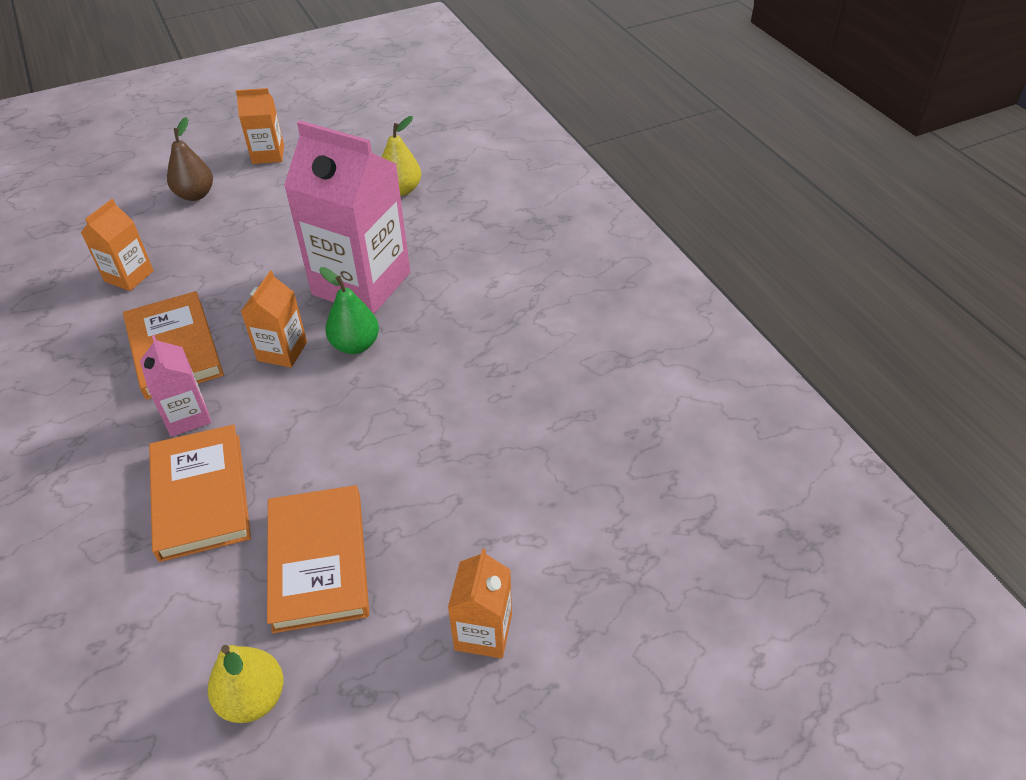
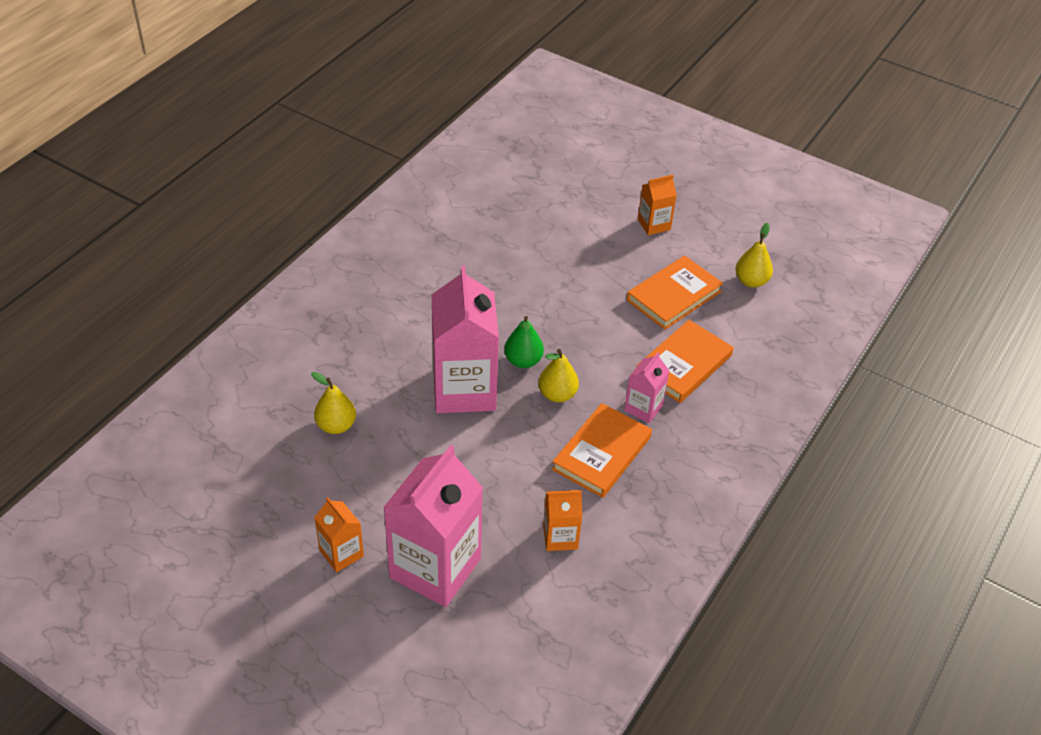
camera: 125 degrees left, 0 degrees up
(195, 195) = (435, 568): brown pear -> pink carton
(282, 351) = (557, 394): orange carton -> yellow pear

